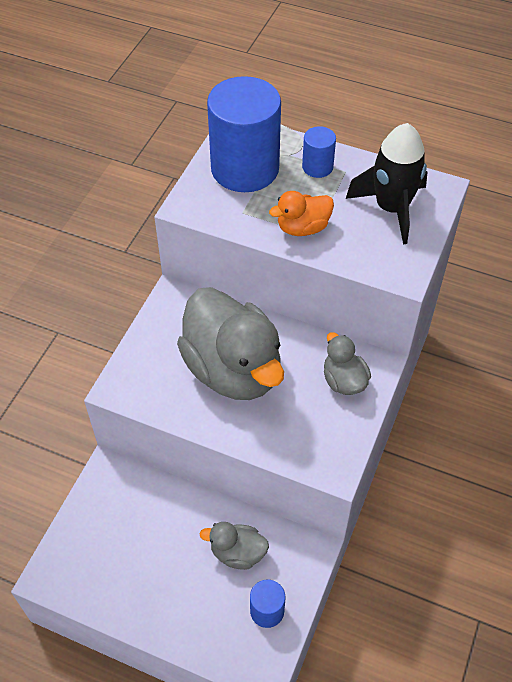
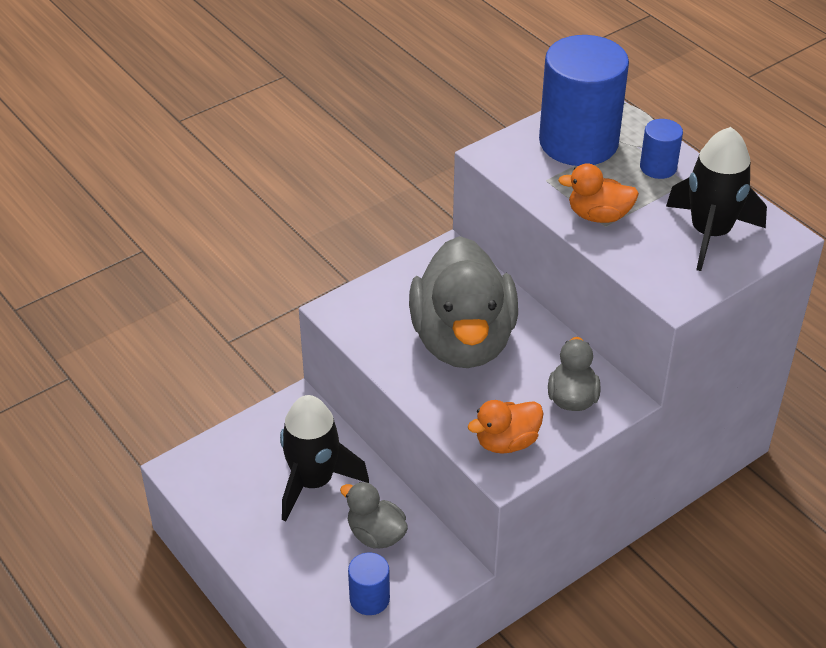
camera: 30 degrees right, 10 degrees down
(162, 532) = (313, 481): none -> black rocket
(321, 442) = (506, 442): none -> orange duck

